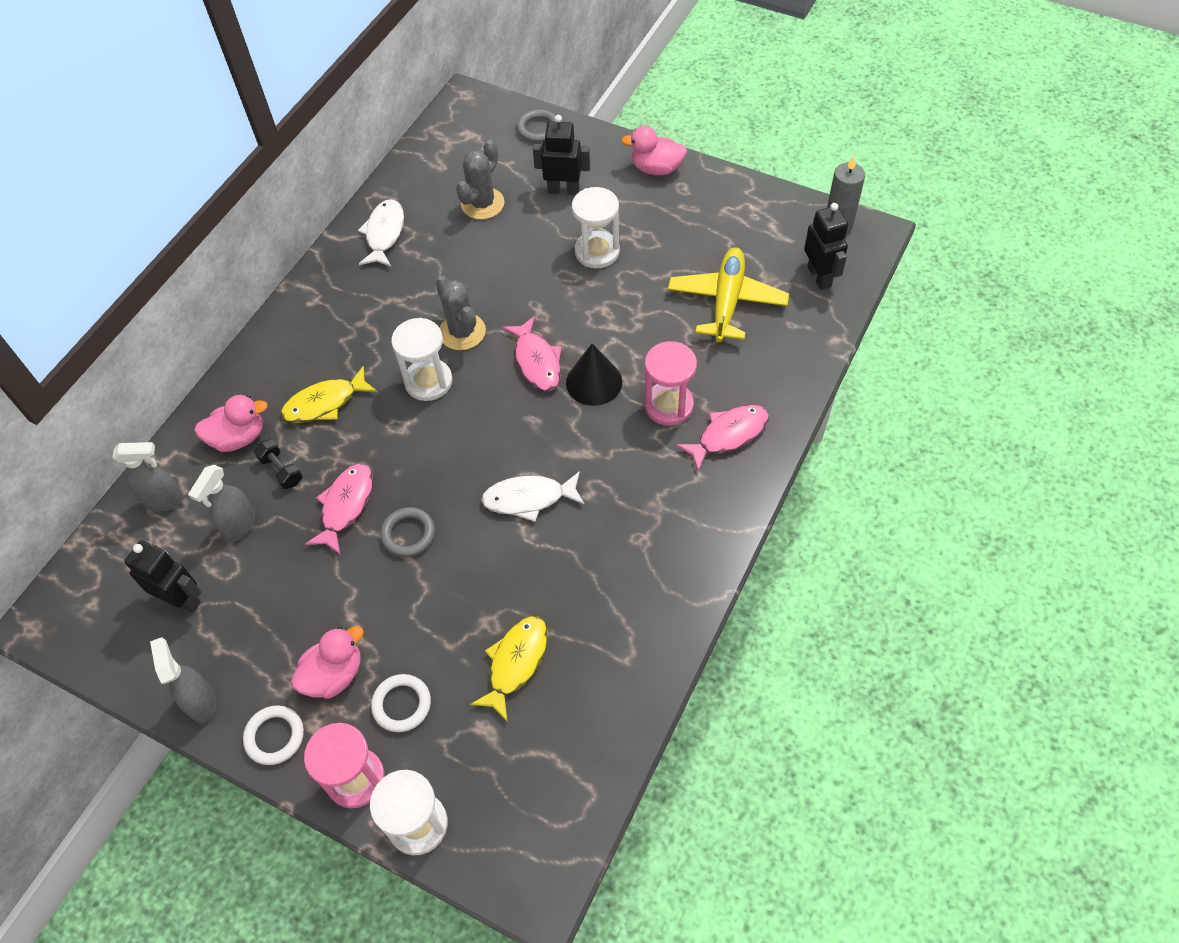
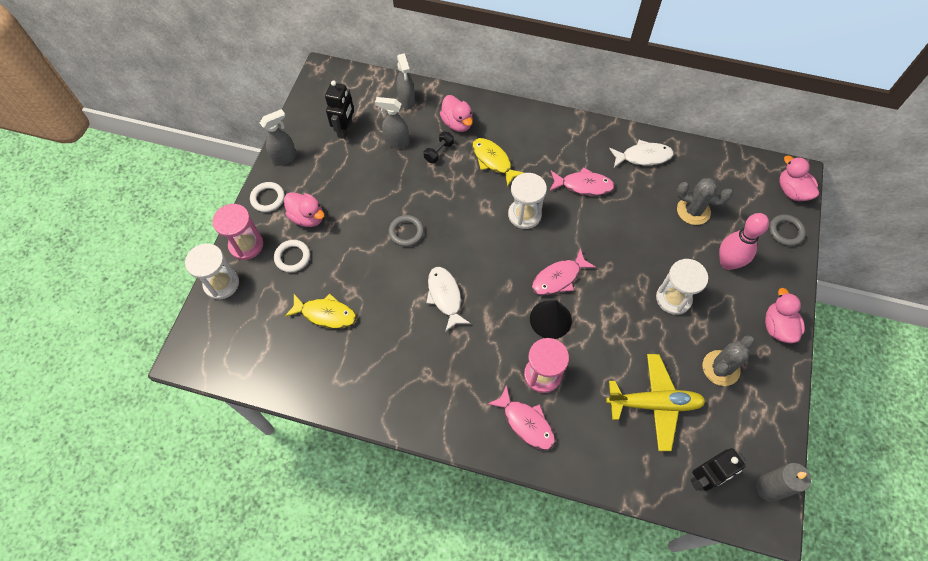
camera: 75 degrees right, 5 degrees up
(346, 506) = (420, 193): pink fish -> pink fish (583, 185)
(462, 332) = (571, 225): grey cactus -> grey cactus (720, 368)
(486, 109) = (792, 191): none -> pink duck
(563, 190) = (727, 263): black robot -> pink bowling pin

